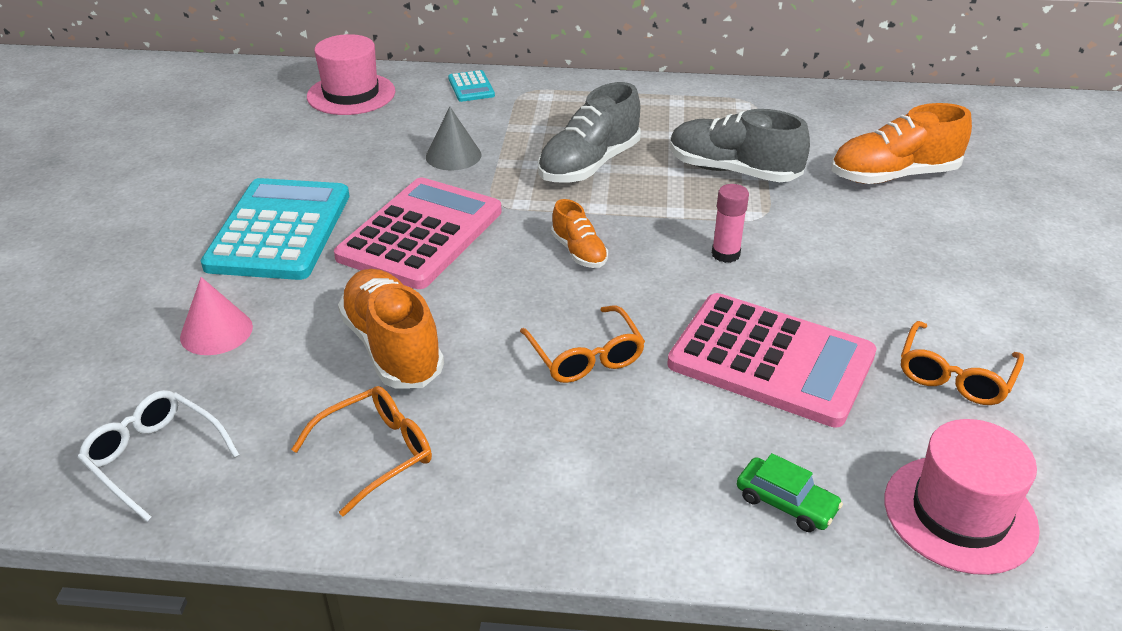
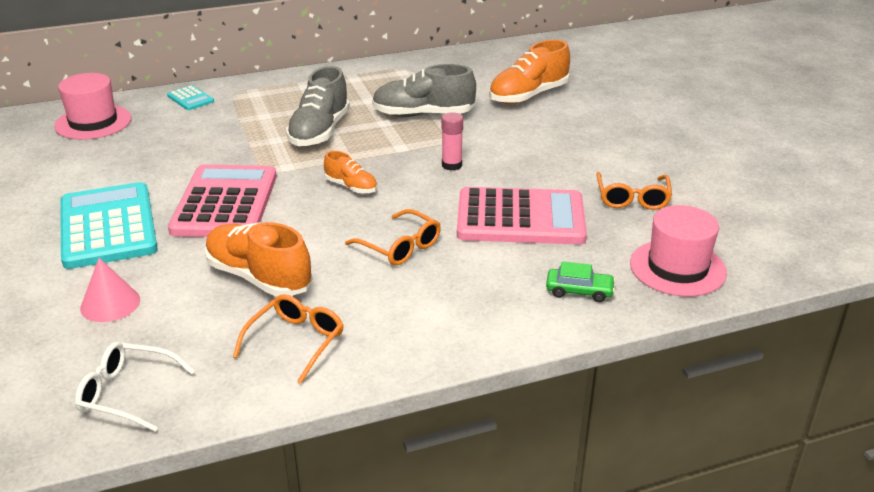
camera: 25 degrees left, 5 degrees down
(453, 155) = (211, 147): grey cone -> none

